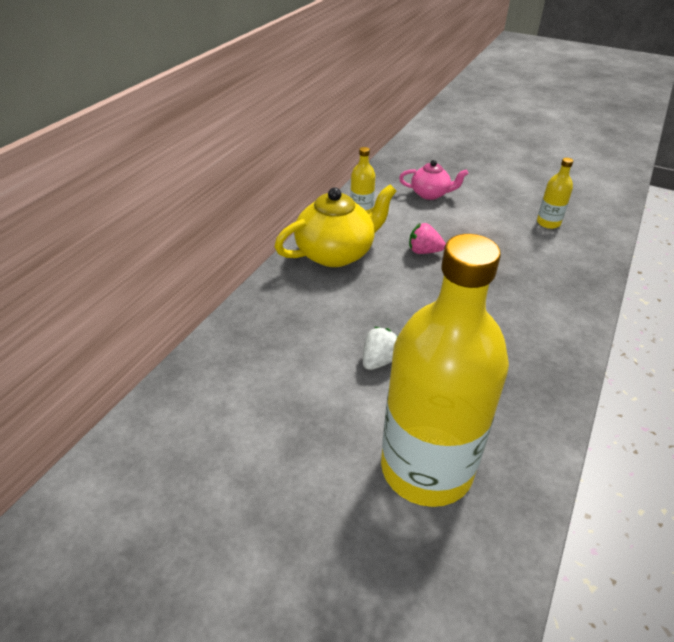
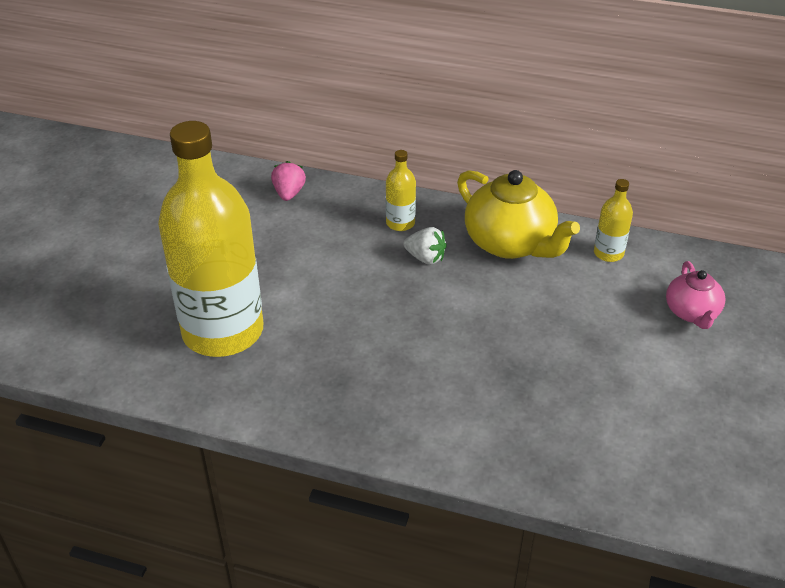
camera: 80 degrees right, 0 degrees up
(379, 360) = (346, 292): white strawberry -> white strawberry (425, 258)
(424, 251) = (546, 313): pink strawberry -> pink strawberry (289, 193)
(548, 223) = (683, 442): yellow bottle -> yellow bottle (400, 223)

